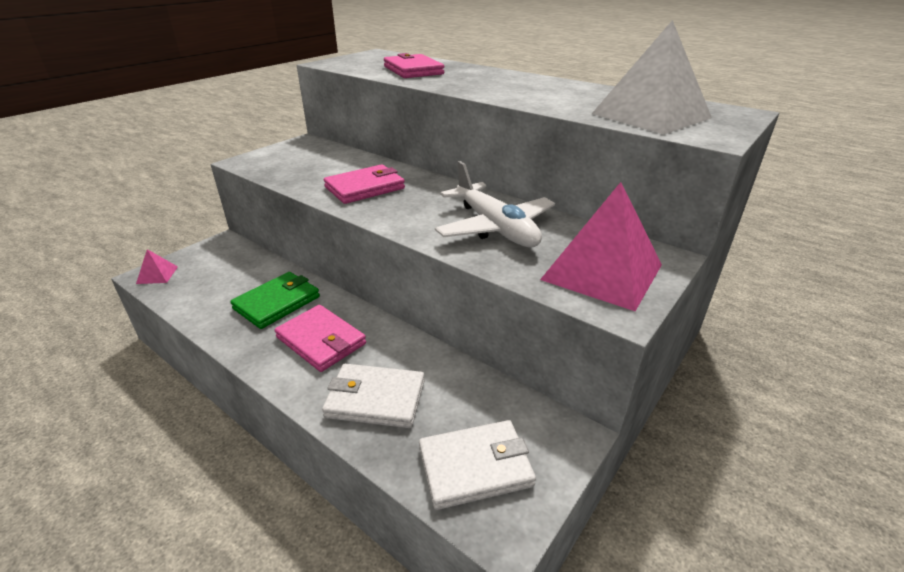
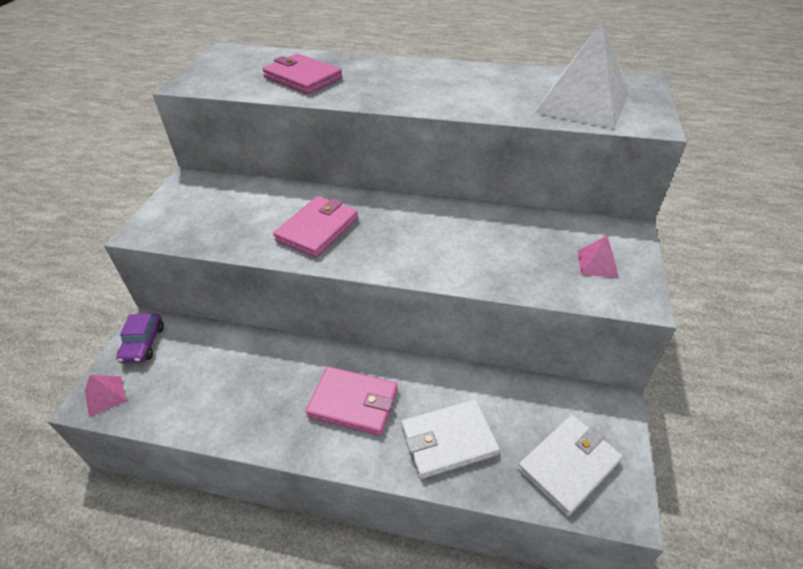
camera: 25 degrees left, 10 degrees up
(210, 252) = (143, 344): none -> purple car
(277, 303) = (274, 378): green wallet -> none
(495, 228) = (479, 242): white plane -> none
(602, 272) = (597, 264): pink pyramid -> pink pyramid, size x0.44

